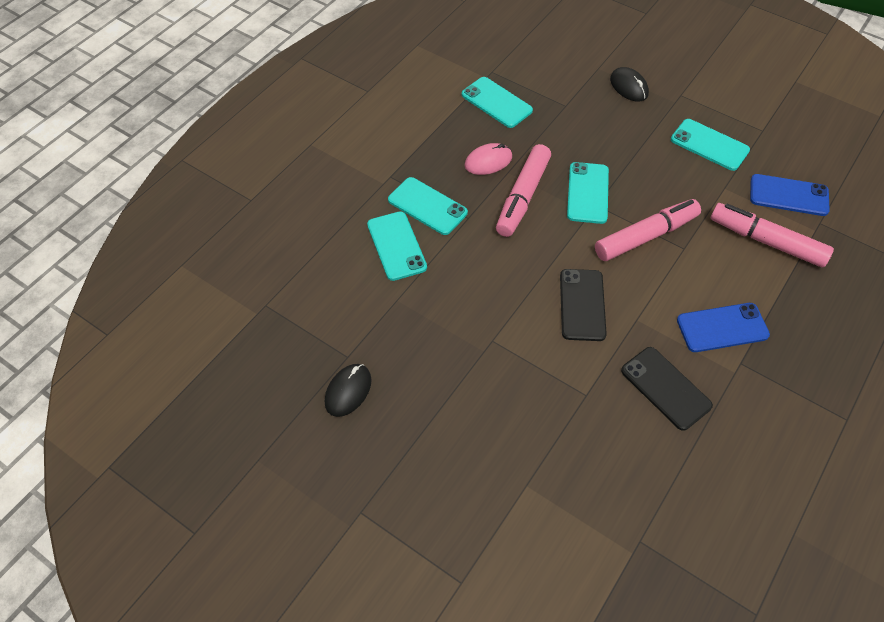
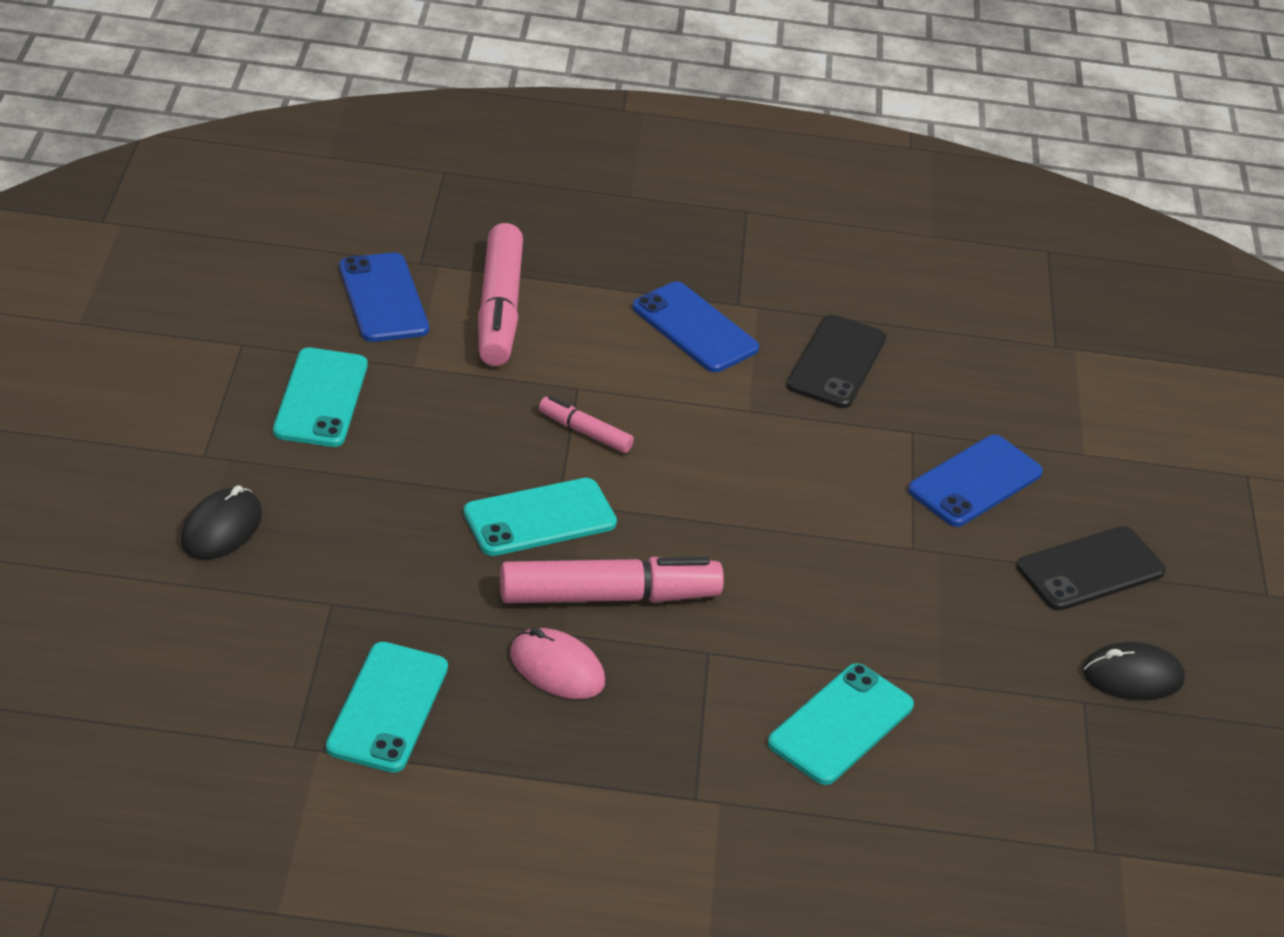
camera: 125 degrees left, 15 degrees down
(427, 206) = (724, 716): turquoise phone -> none
(529, 403) = (975, 482): none -> blue phone
(582, 305) = (771, 470): black phone -> black phone (1090, 569)
(645, 236) = (585, 432): pink marker -> pink marker, size x0.50

